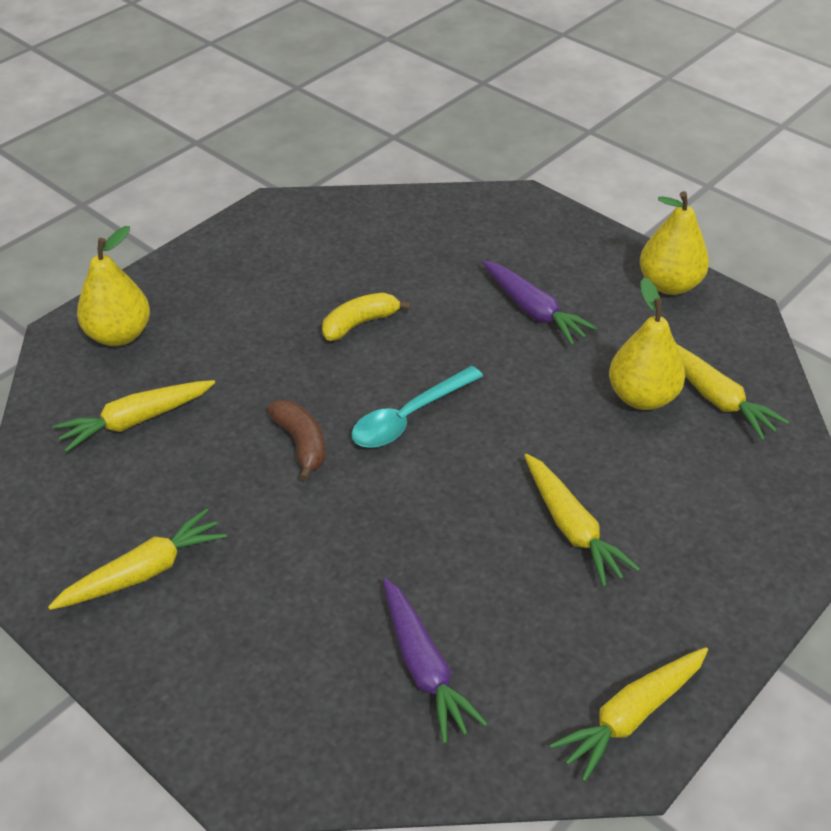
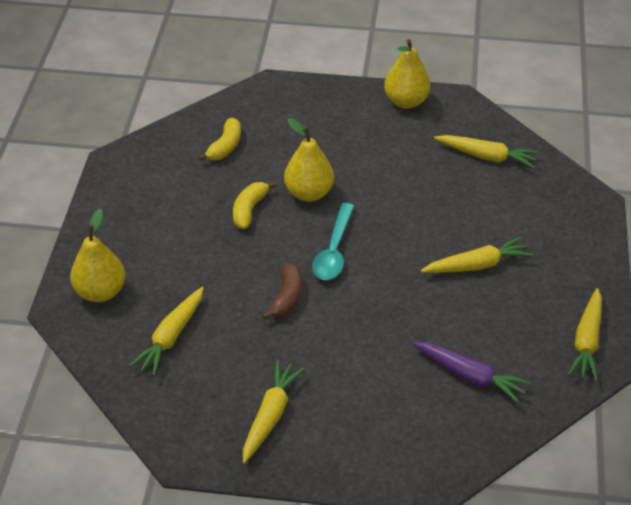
camera: 35 degrees left, 0 degrees up
(301, 443) = (287, 298): brown banana -> brown banana turned 75 degrees clockwise
(403, 243) = (225, 147): none -> yellow banana
(533, 310) = (344, 153): purple carrot -> none
(571, 527) = (477, 265): yellow carrot -> yellow carrot turned 45 degrees counterclockwise
(642, 397) = (449, 175): yellow pear -> yellow pear (309, 193)

